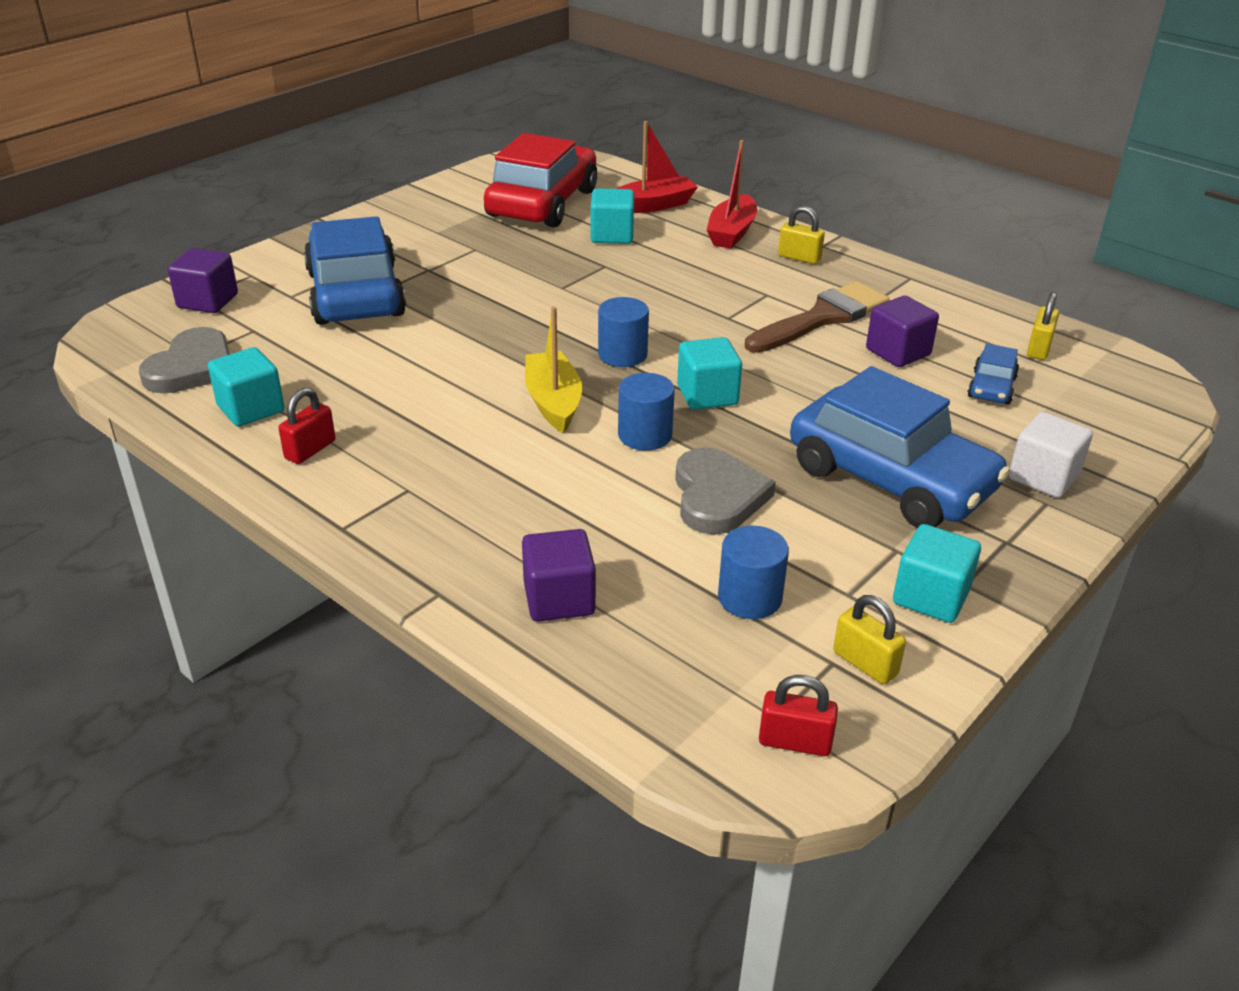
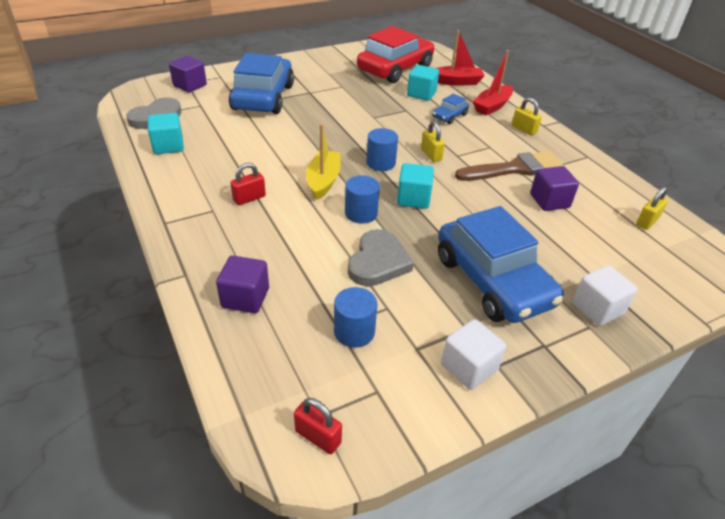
camera: 20 degrees right, 5 degrees up
(310, 450) = (180, 175): red padlock -> red padlock (249, 198)
(865, 663) = (397, 399): yellow padlock -> yellow padlock (431, 155)
(931, 597) = (469, 367): turquoise cube -> white cube
(991, 387) = (598, 239): blue car -> blue car (449, 116)

